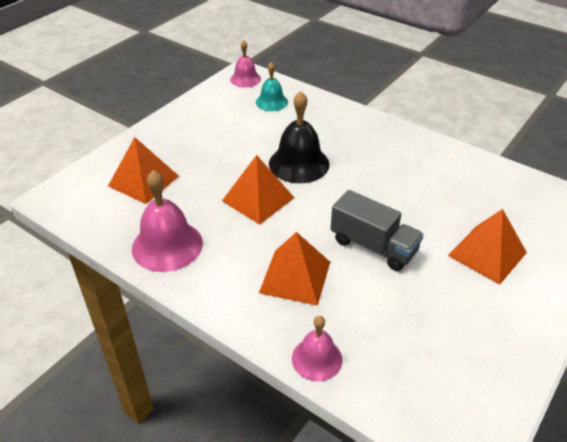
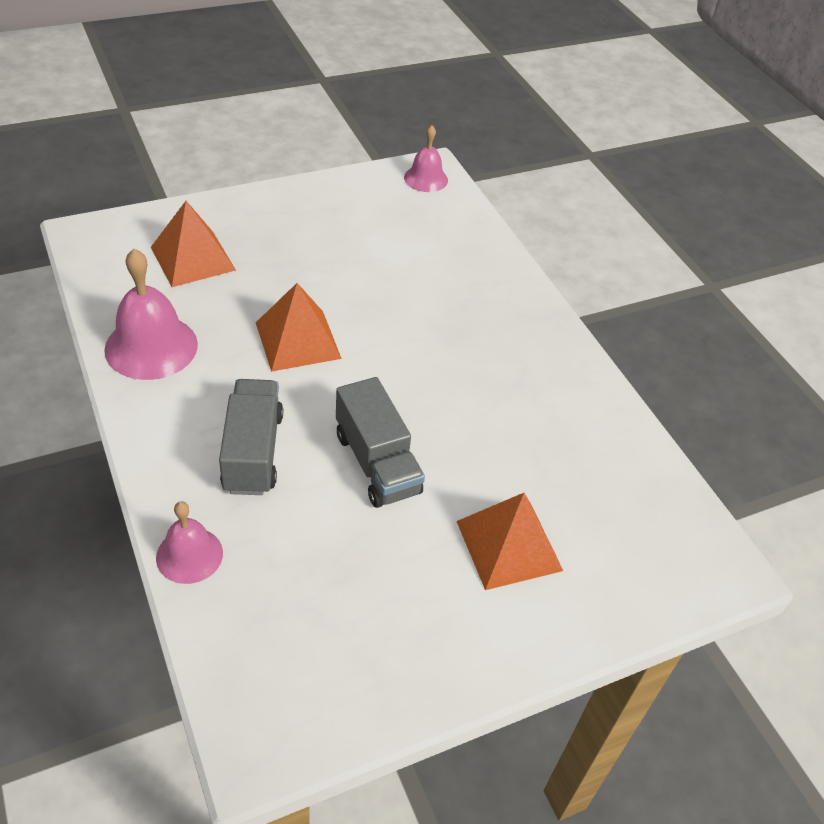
camera: 25 degrees right, 5 degrees up
(271, 102) = (430, 223): turquoise bell -> none
(295, 277) = (253, 452): orange pyramid -> grey truck
(299, 163) = (387, 318): black bell -> none

